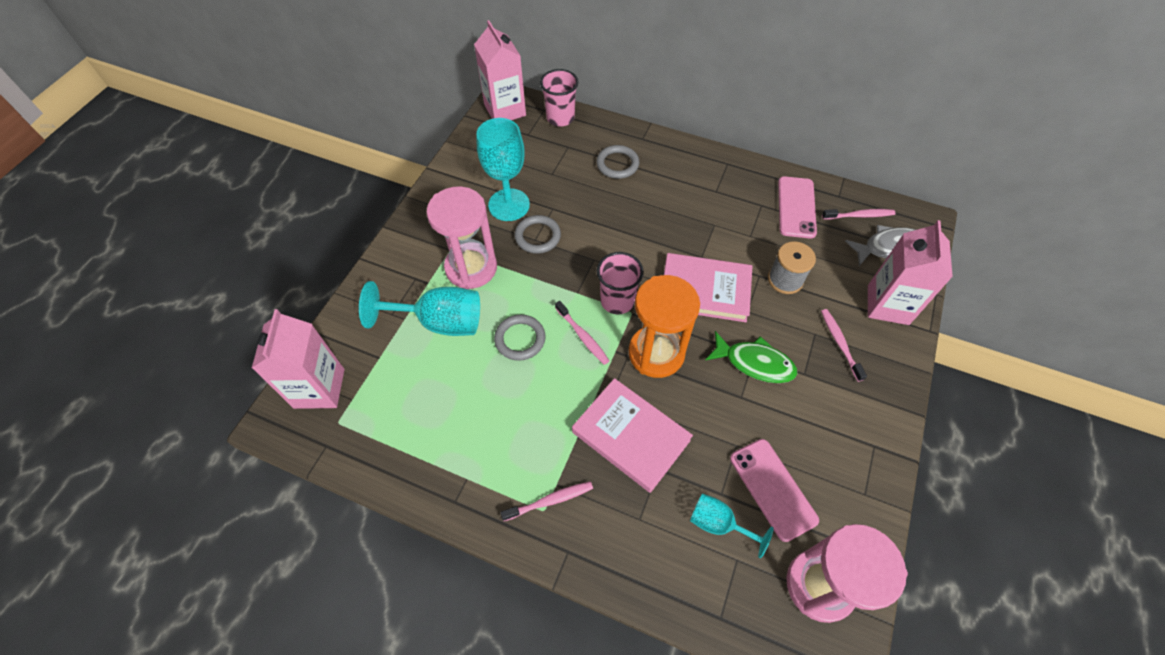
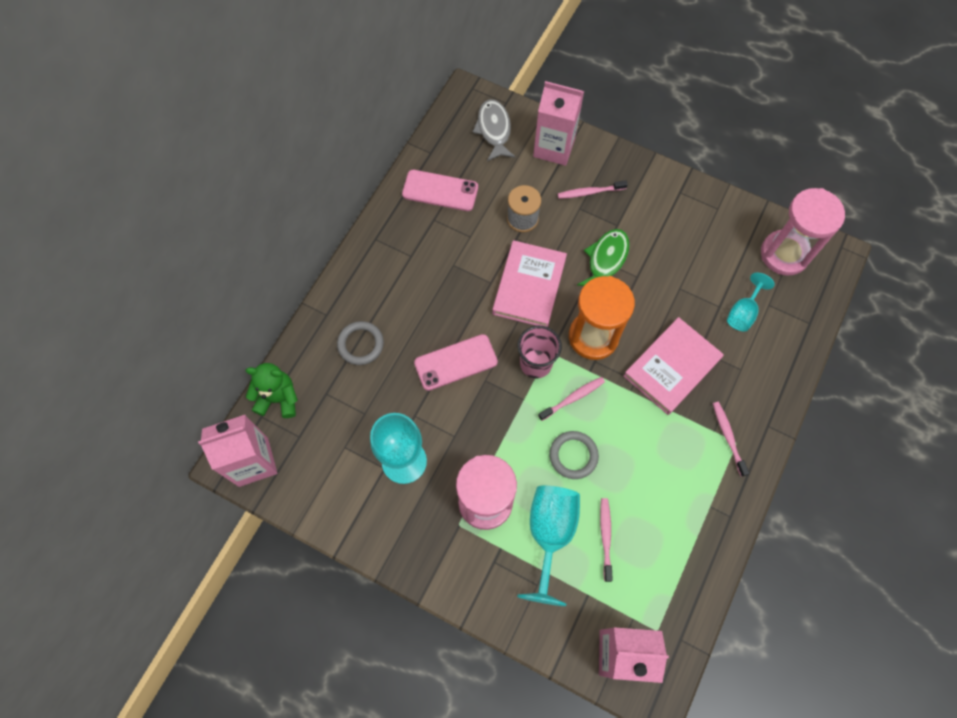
camera: 85 degrees left, 10 degrees up
(537, 236) = (451, 433): grey ring -> none
(560, 118) = (278, 398): pink cup -> green teddy bear
(773, 489) = (715, 269): pink phone -> pink phone (455, 362)
(859, 215) = (456, 142): pink toothbrush -> pink toothbrush (605, 537)

